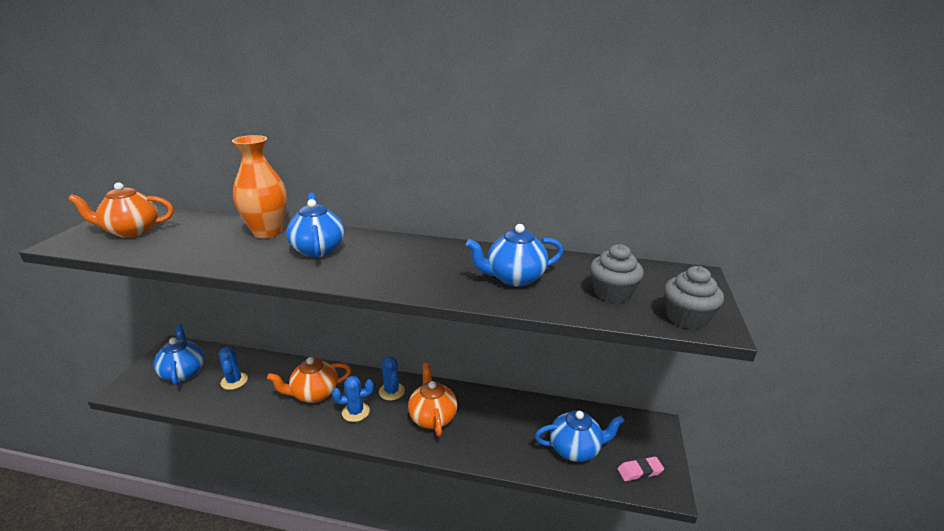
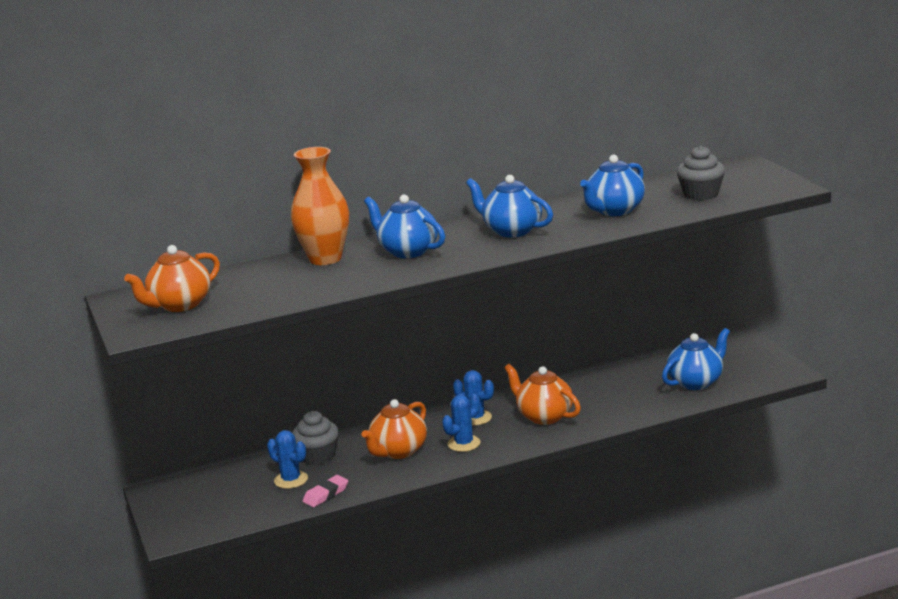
camera: 30 degrees left, 5 degrees down
(183, 372) = (215, 499): blue teapot -> blue teapot (511, 230)
(639, 471) = (761, 373): pink eraser -> pink eraser (326, 494)
(687, 317) = (769, 190): grey cupcake -> grey cupcake (318, 456)

